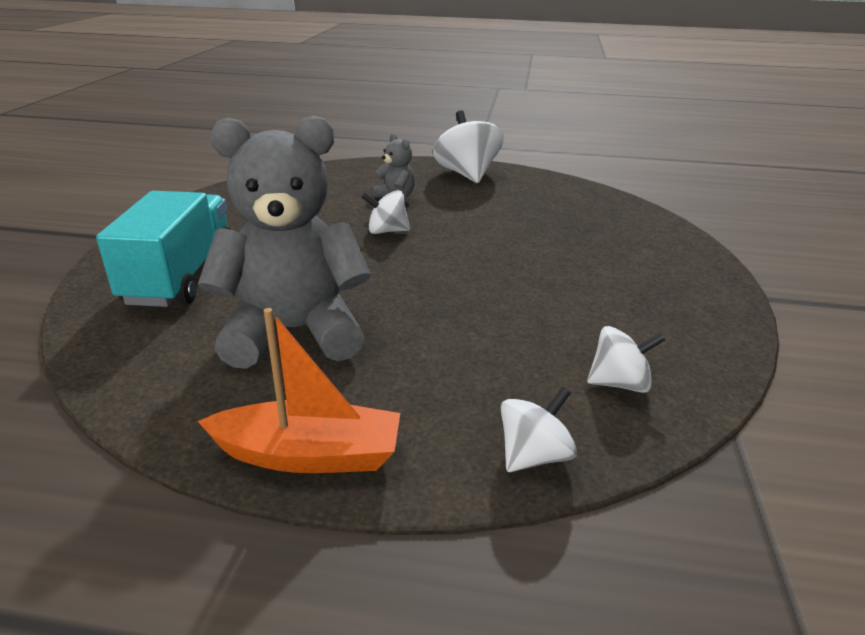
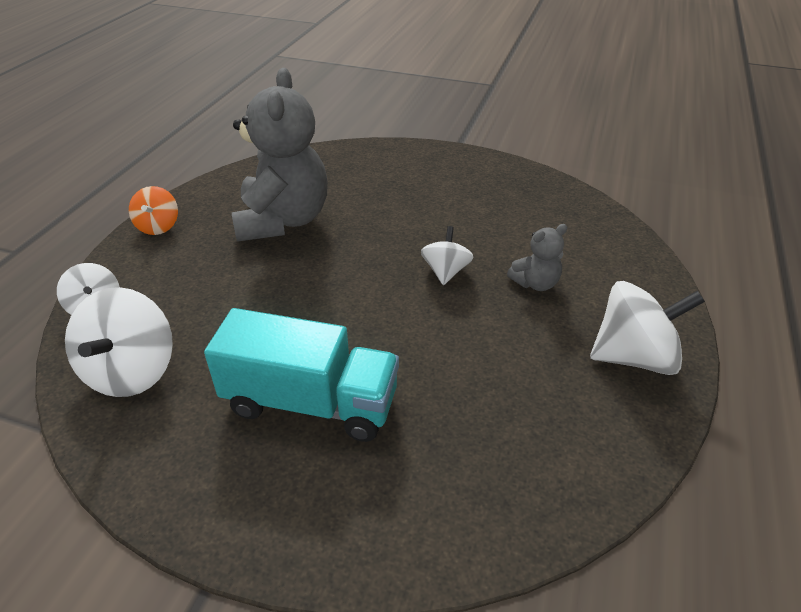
camera: 100 degrees right, 10 degrees up
(181, 276) = (379, 174): turquoise truck -> turquoise truck (311, 402)
(309, 455) = (158, 226): orange boat -> orange spinning top
(619, 383) = (132, 371): white spinning top -> white spinning top, size x1.70

